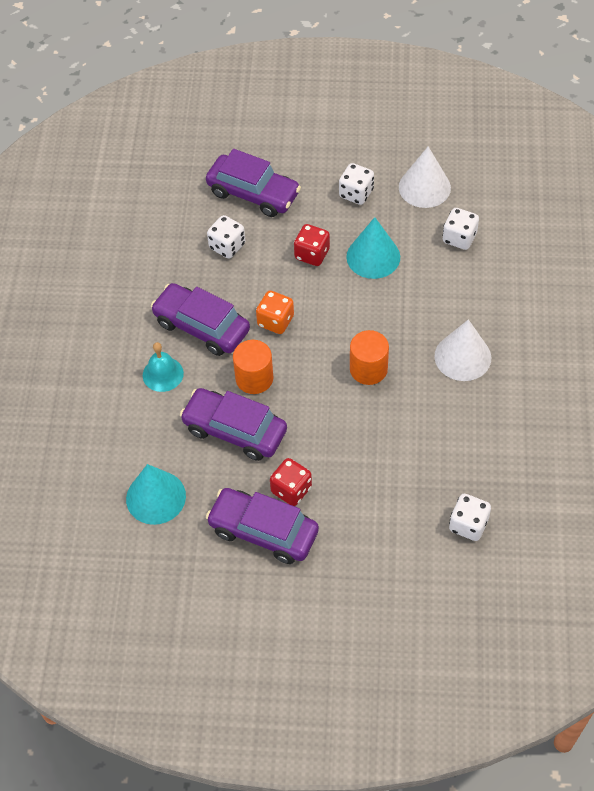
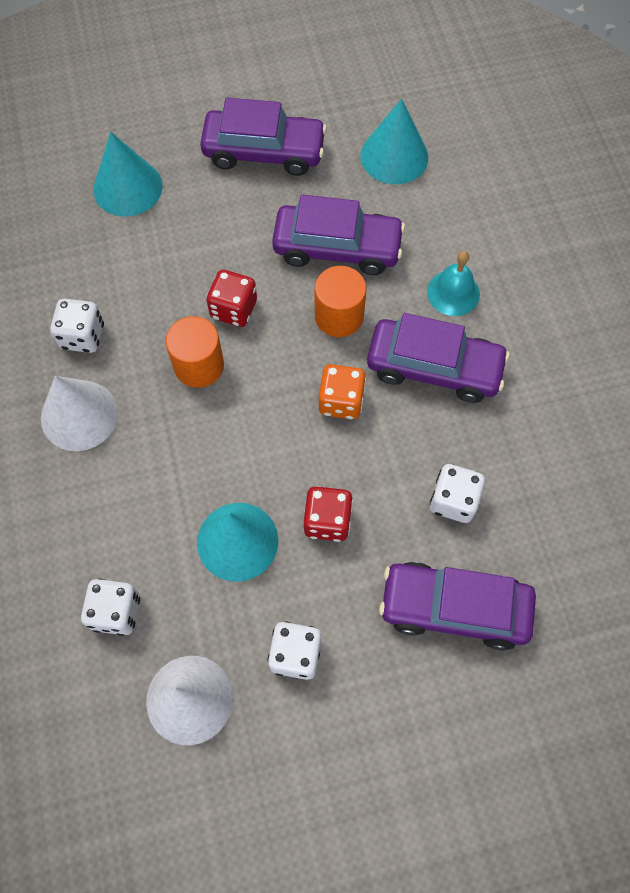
camera: 160 degrees right, 10 degrees up
(291, 490) = (248, 200): red dice -> red dice (233, 309)
(389, 528) = (127, 187): none -> turquoise cone
(468, 525) = (40, 212): white dice -> white dice (82, 336)

